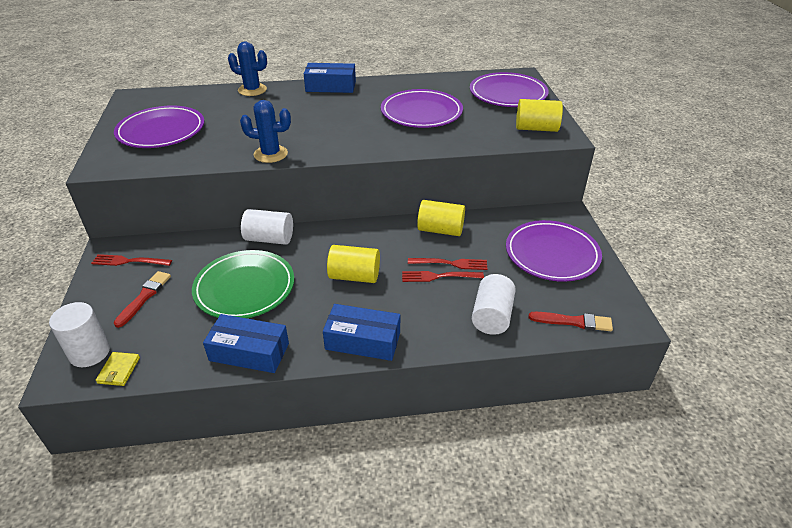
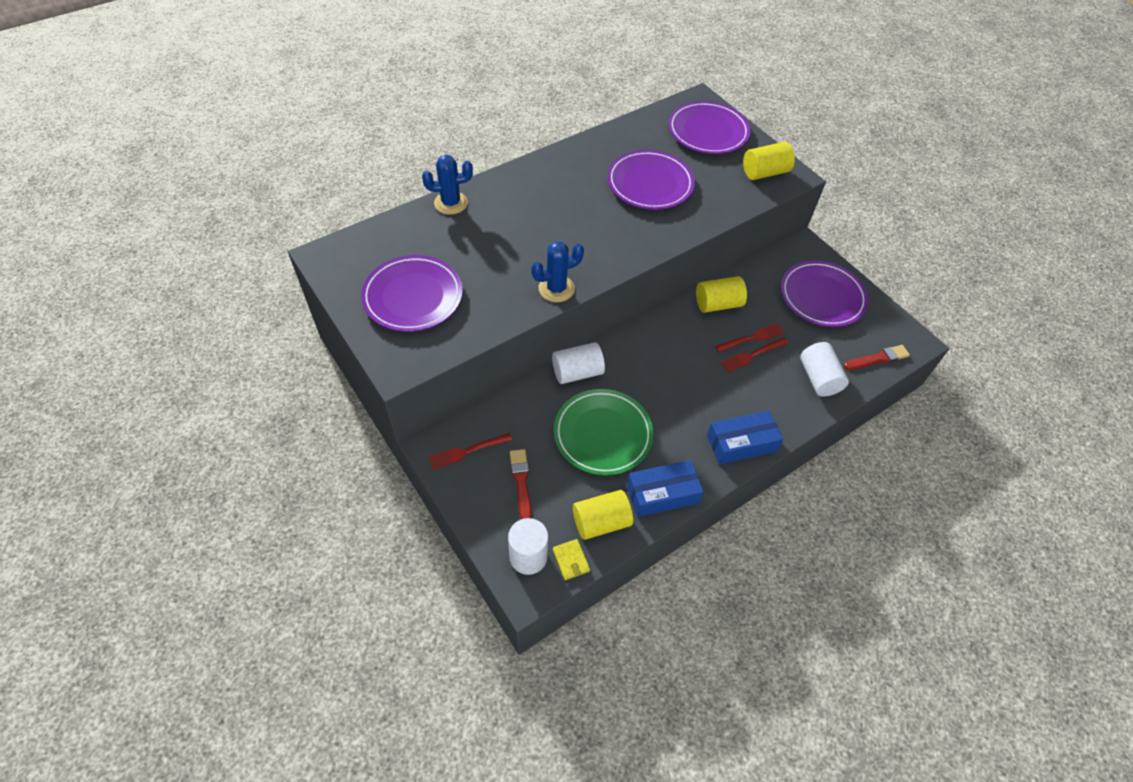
camera: 30 degrees left, 15 degrees up
(331, 86) = (529, 172): blue box -> none
(354, 276) = (685, 383): yellow cylinder -> yellow cylinder (601, 522)

